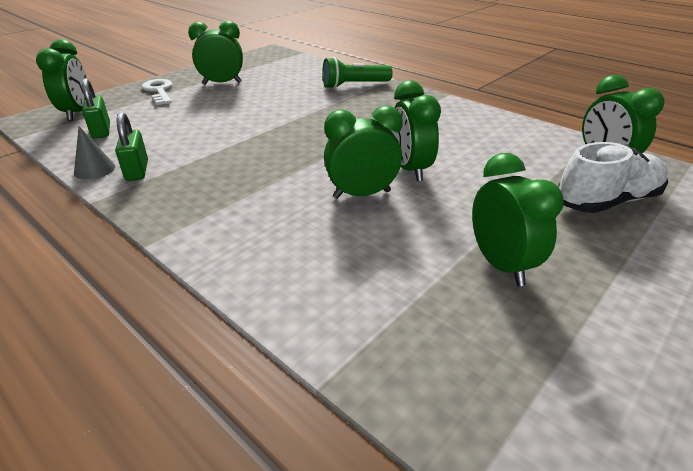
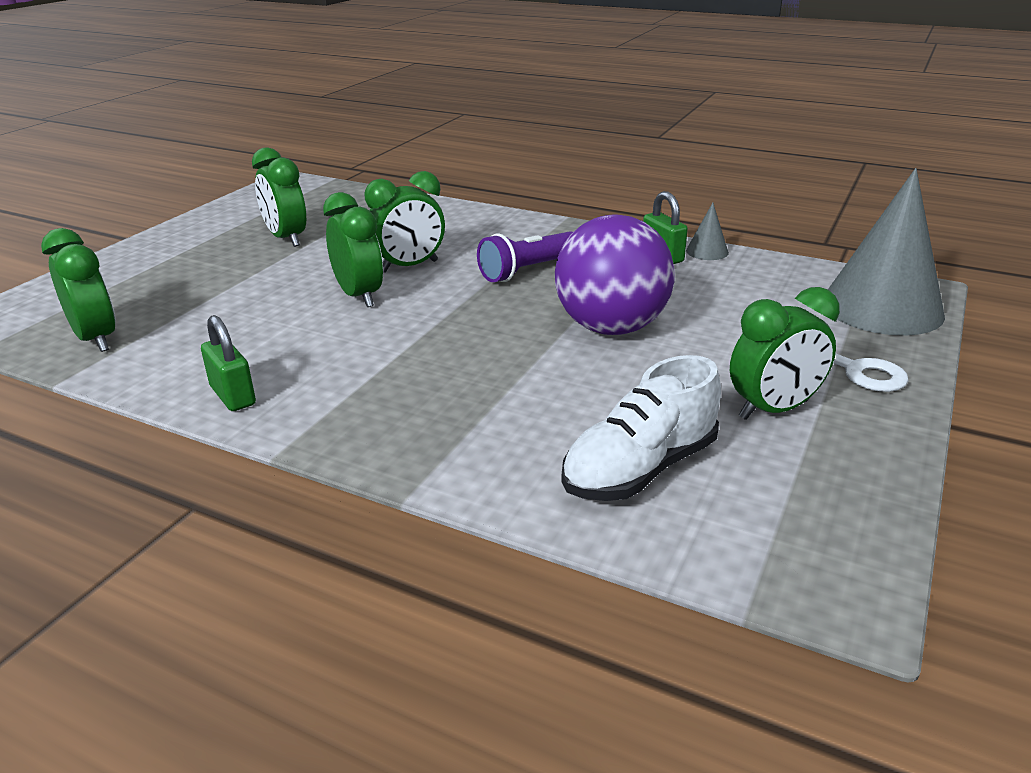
camera: 165 degrees right, 5 degrees down
(78, 113) = (882, 307): green clock -> grey cone
(101, 131) = (790, 288): green padlock -> green padlock (233, 396)
(249, 123) = (611, 328): none -> purple ball
(261, 173) = (528, 271): none -> purple flashlight
(354, 85) = (491, 450): green flashlight -> none
(606, 201) = (147, 293): white shoe -> white shoe (640, 469)

